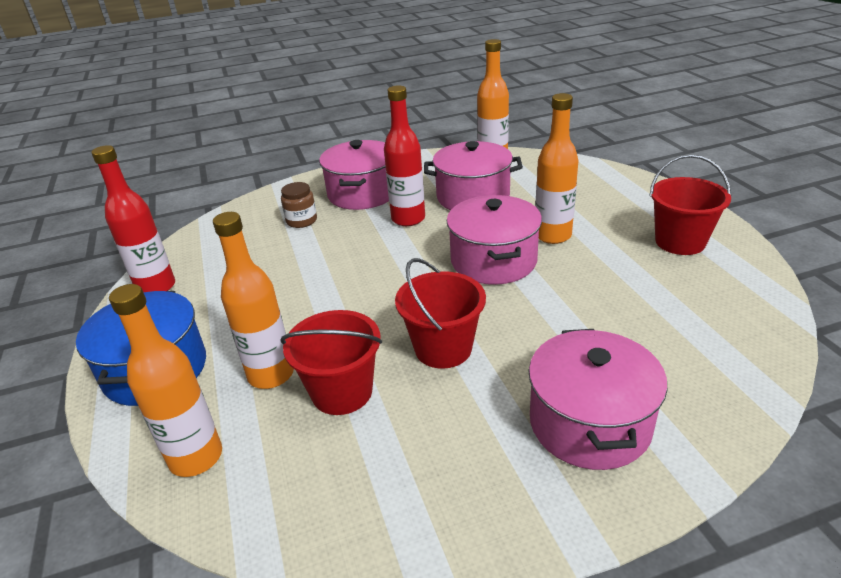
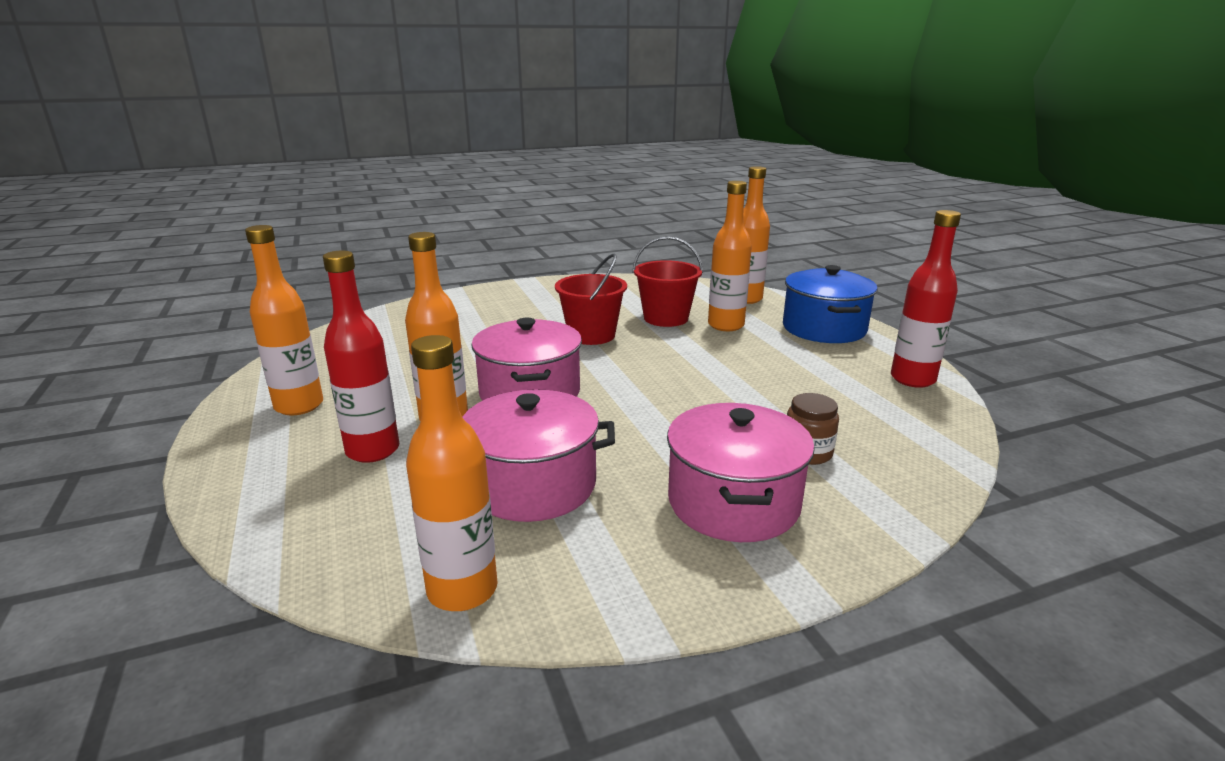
camera: 175 degrees right, 10 degrees down
(408, 219) = (639, 449): red bottle -> red bottle (373, 450)
(589, 423) = (499, 307): pink pot -> none
(680, 242) = (299, 406): red bucket -> orange bottle

